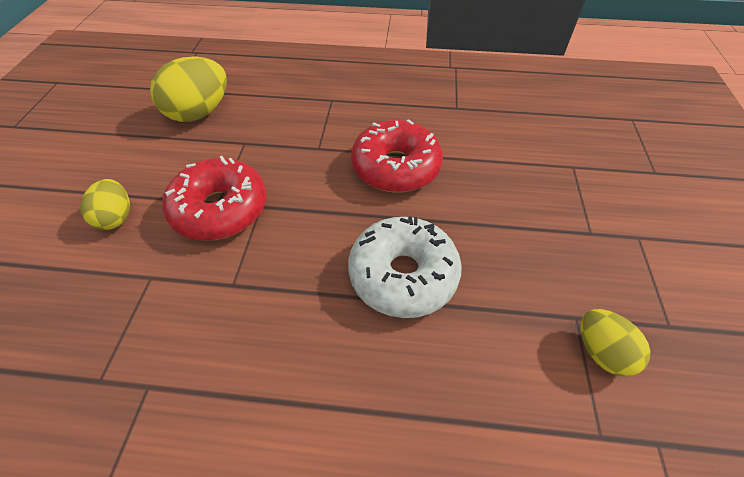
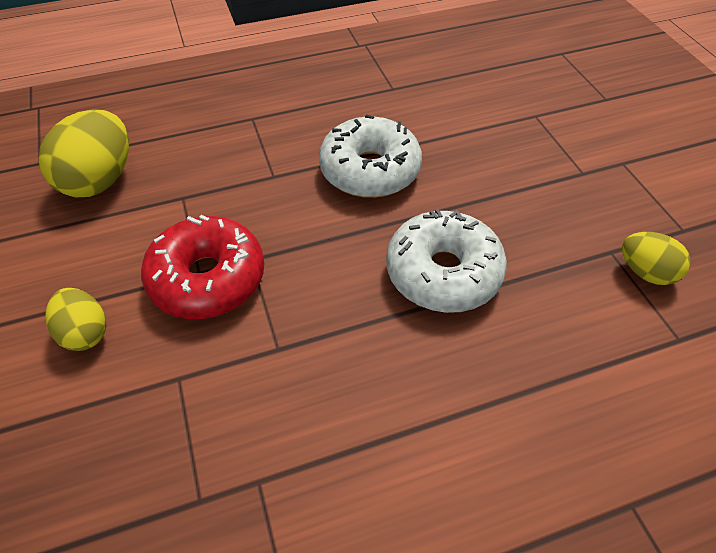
camera: 25 degrees left, 0 degrees up
(396, 167) = (370, 170): red donut -> white donut

